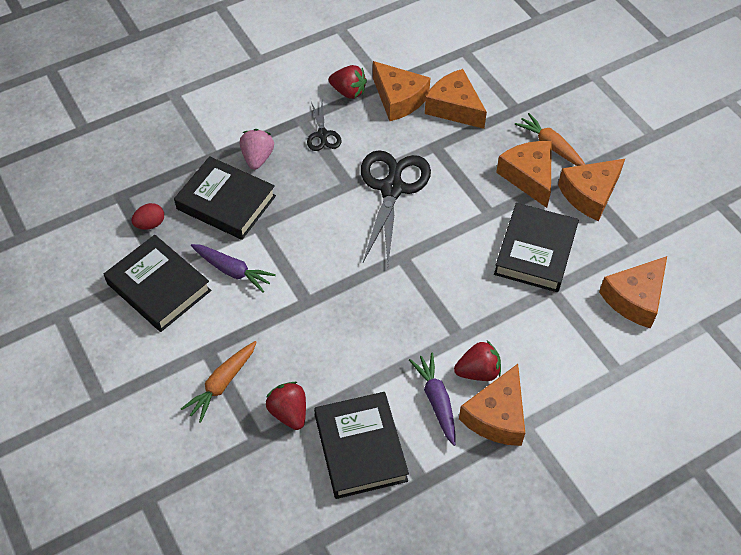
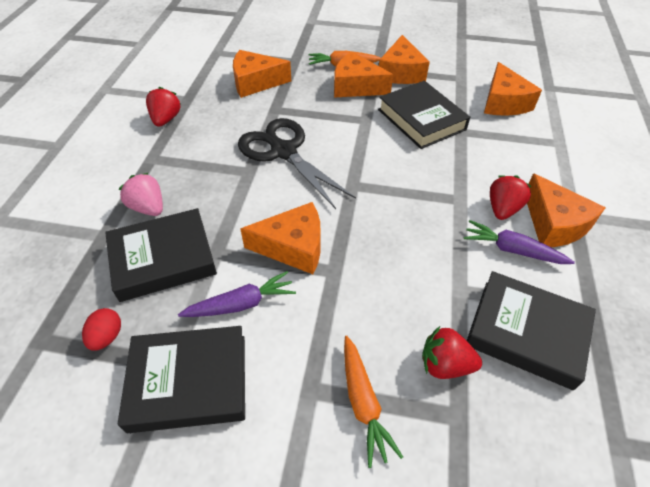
camera: 50 degrees left, 5 degrees down
(322, 134) = (183, 156): black scissors -> none
(348, 92) = (166, 119): red strawberry -> red strawberry turned 60 degrees counterclockwise
(399, 99) = (210, 101): orange cheese -> orange cheese (293, 247)

